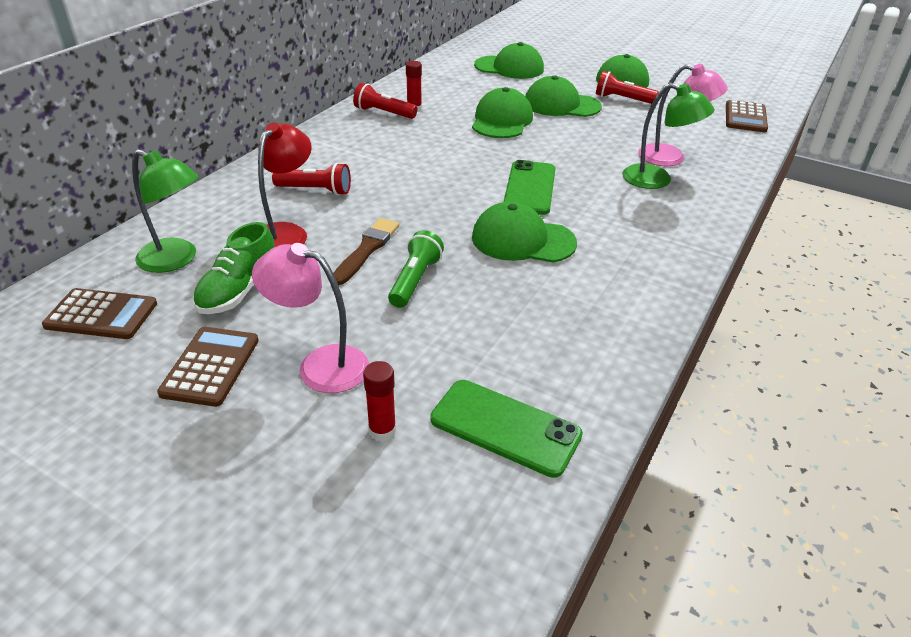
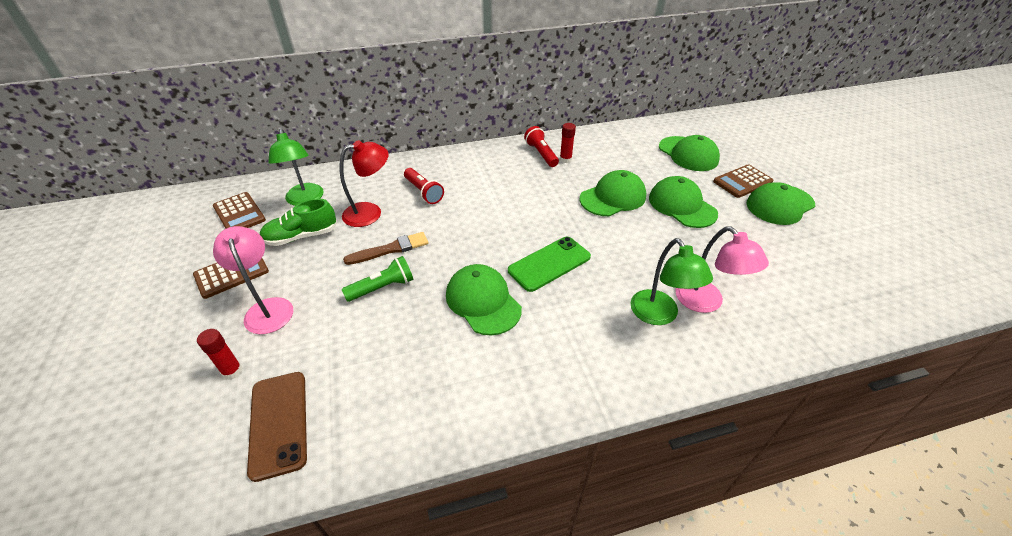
camera: 45 degrees right, 5 degrees up
(505, 427) = (279, 423): green phone -> brown phone
(622, 99) = (746, 225): red flashlight -> none
(745, 117) = (853, 304): brown calculator -> brown calculator (742, 182)

